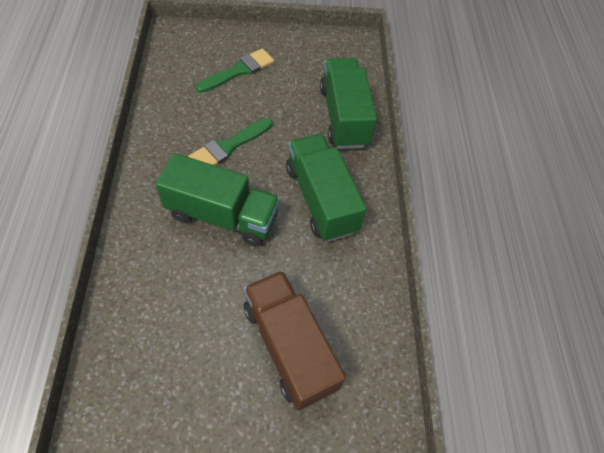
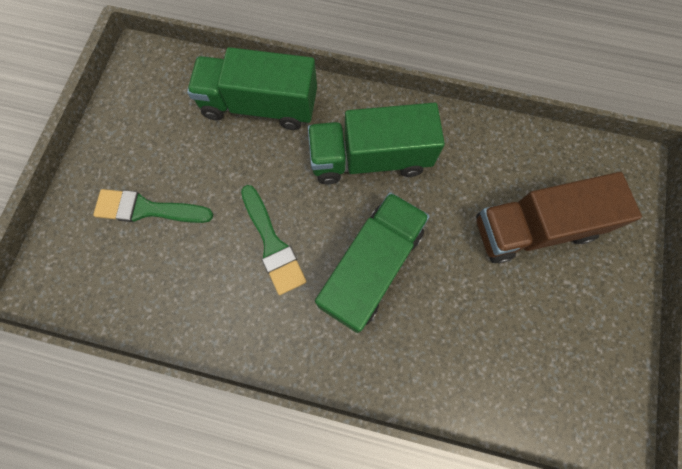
camera: 70 degrees left, 15 degrees up
(239, 71) = (147, 209): green brush -> green brush turned 60 degrees counterclockwise

